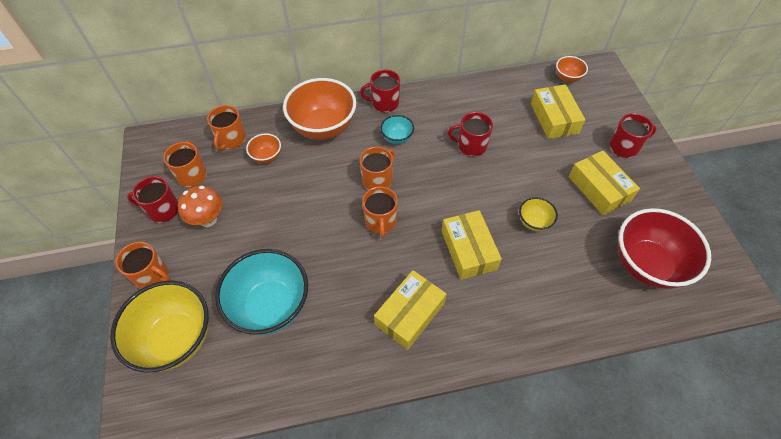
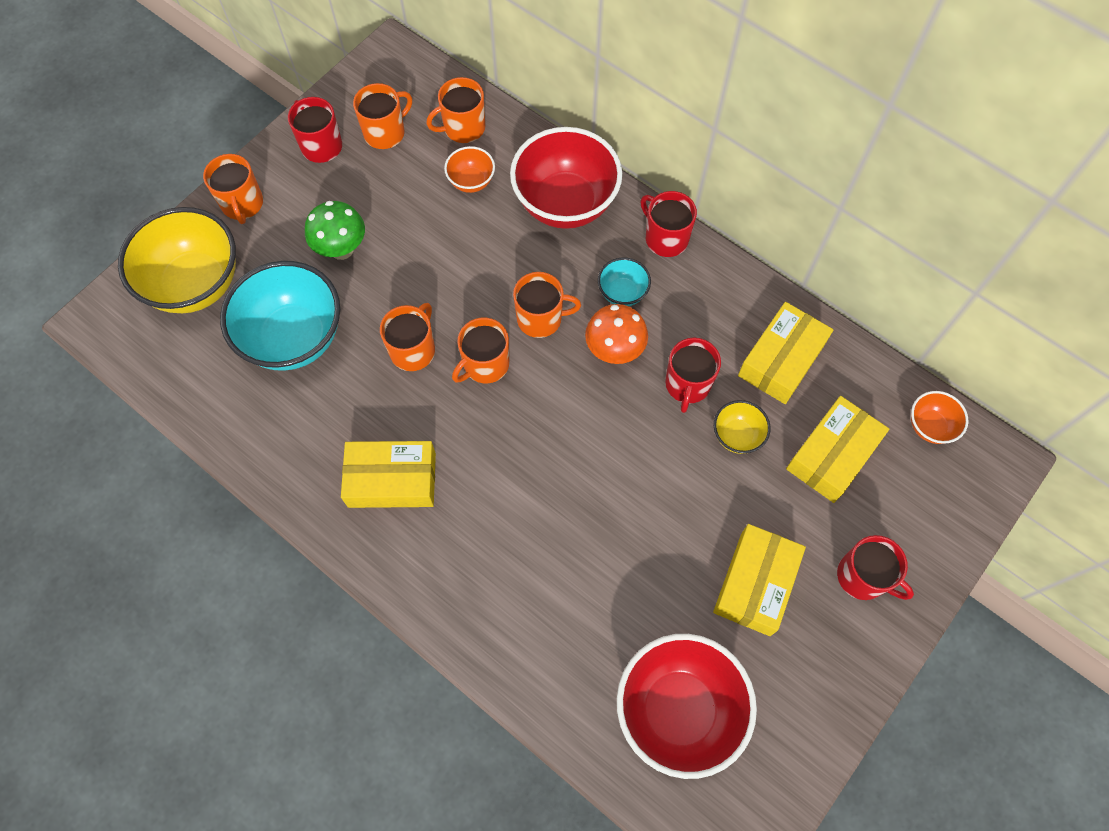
camera: 50 degrees right, 10 degrees up
(208, 219) = (344, 195): orange mushroom -> orange mushroom (614, 351)
(240, 243) = (342, 249): none -> green mushroom
(323, 127) = (565, 204): orange bowl -> red bowl
(339, 249) = (413, 350): none -> orange mug
(468, 250) = (525, 485): yellow box -> yellow box (781, 359)
(471, 146) = (687, 384): red mug -> red mug turned 135 degrees counterclockwise
(534, 222) = (629, 535): yellow bowl -> yellow bowl (737, 436)

